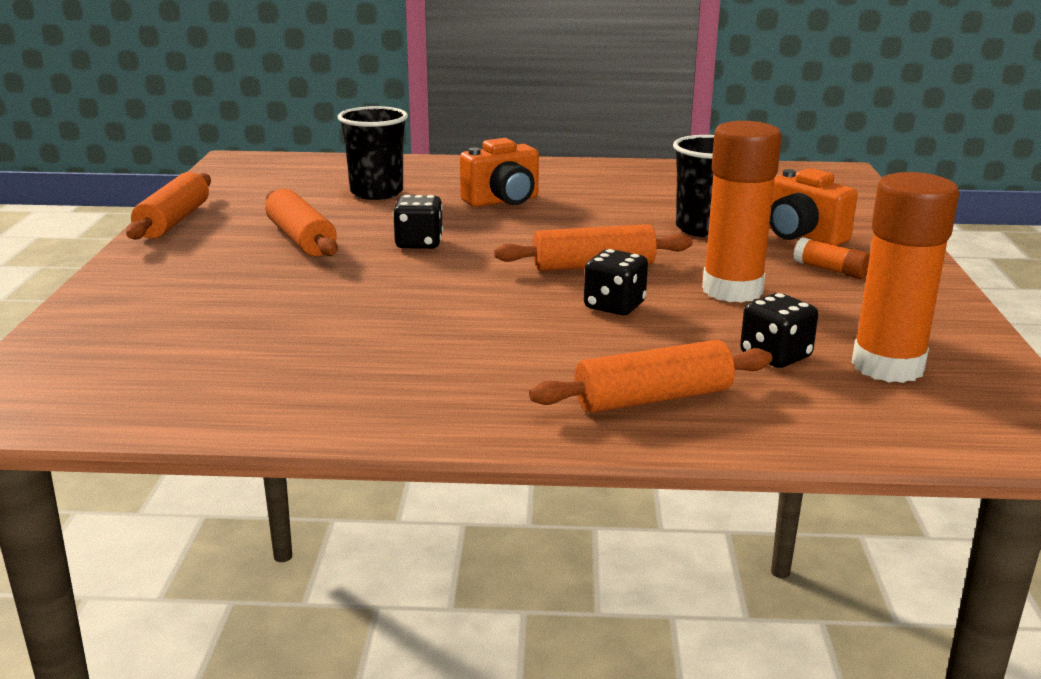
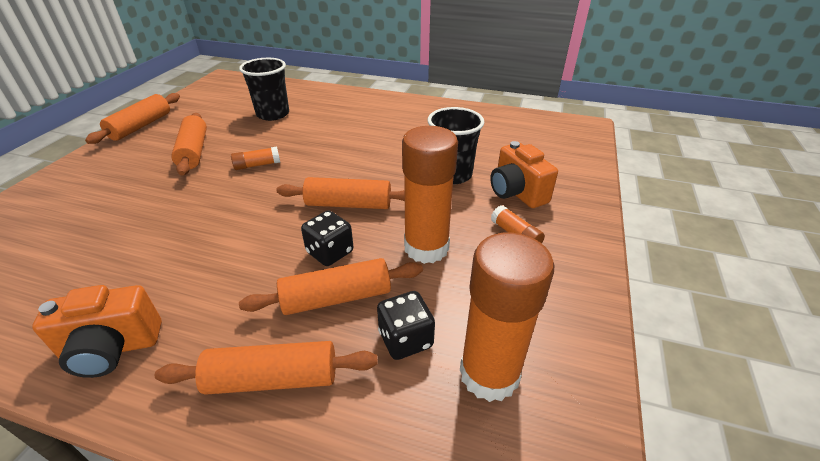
camera: 15 degrees right, 15 degrees up
(419, 243) = (257, 165): black dice -> orange glue stick
(503, 201) = (340, 131): orange camera -> orange camera (112, 349)
(662, 338) = (336, 298): none -> orange rolling pin

